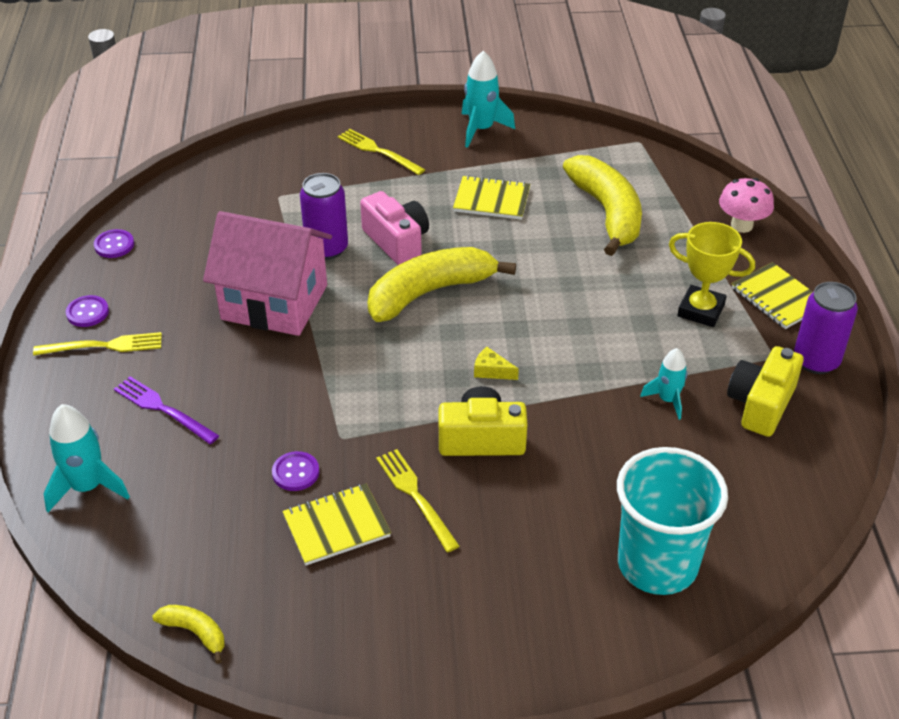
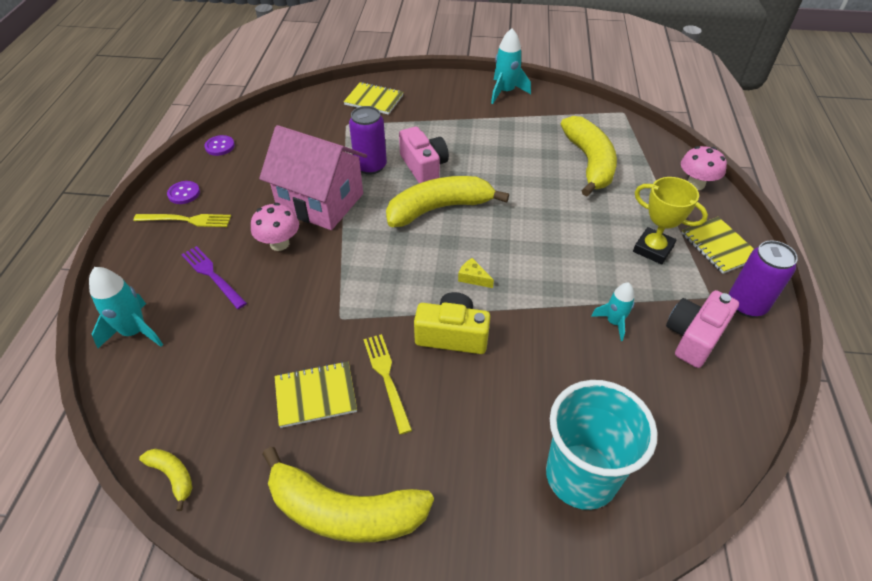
camera: 10 degrees right, 5 degrees up
(237, 360) = (279, 244): none -> pink mushroom
(295, 472) = (296, 343): purple button -> none
(378, 151) = (426, 100): yellow fork -> none
(404, 638) = (344, 512): none -> yellow banana
(491, 200) = (502, 143): yellow notebook -> yellow notebook (374, 100)
(760, 404) = (694, 337): yellow camera -> pink camera

